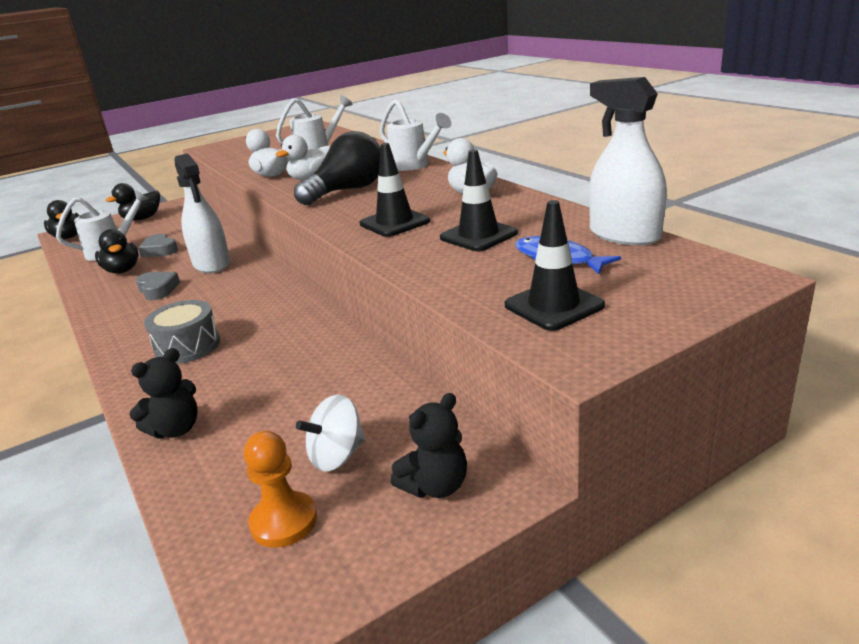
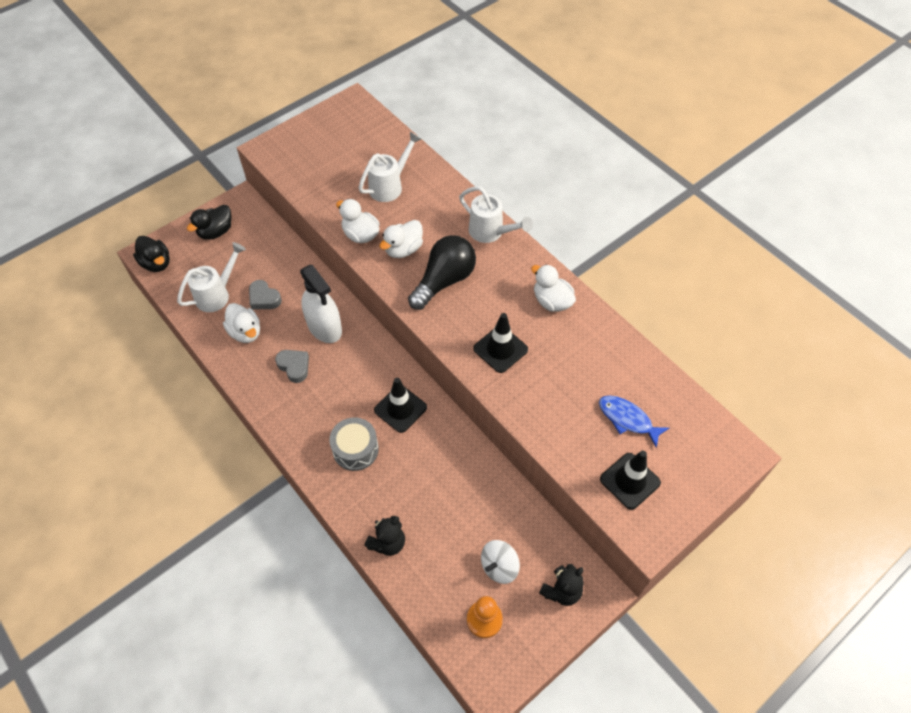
camera: 10 degrees left, 30 degrees up
(122, 270) = (245, 332): black duck -> white duck
(478, 236) = (568, 378): black traffic cone -> black traffic cone (400, 409)
(624, 235) = (670, 387): white spray bottle -> none

